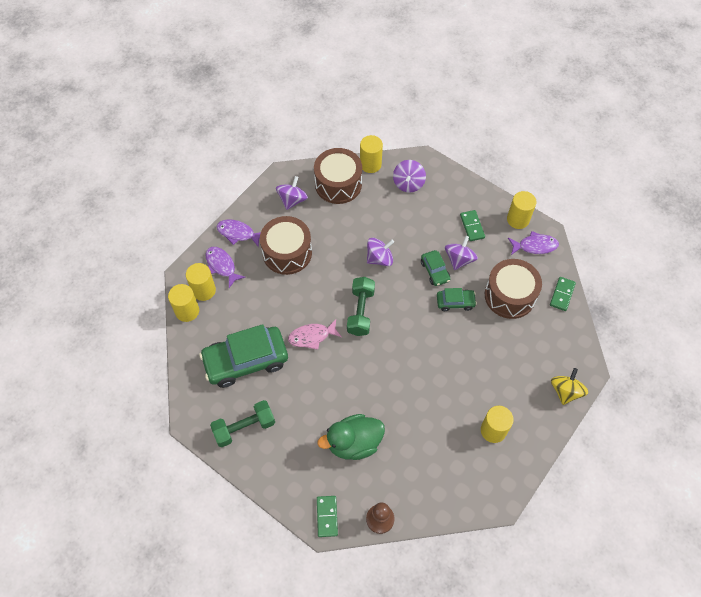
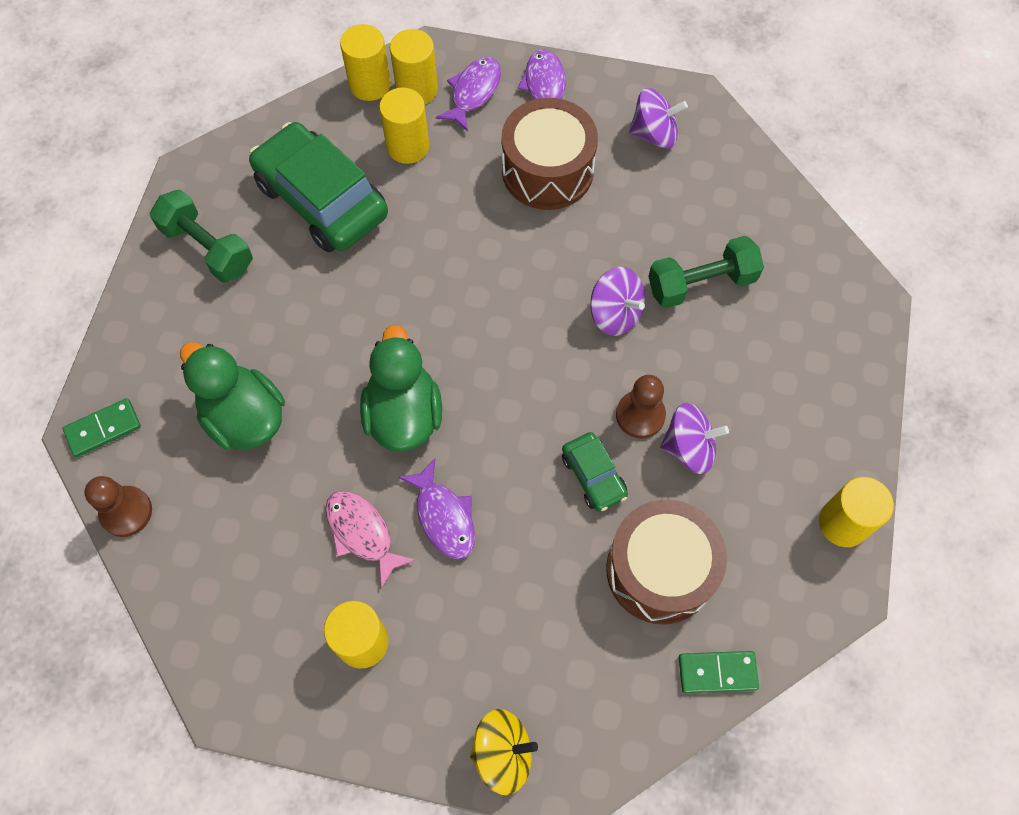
camera: 65 degrees right, 5 degrees up
(312, 336) = (409, 273): pink fish -> pink fish (362, 533)
(338, 184) = (729, 187): brown drum -> none
(360, 311) = (493, 327): green dumbbell -> green dumbbell (701, 283)
(370, 164) = (804, 219): yellow cylinder -> yellow cylinder (408, 146)
(387, 369) = (403, 414): none -> green duck
(408, 183) = (802, 297): purple spinning top -> none
(435, 271) = (640, 415): green car -> brown pawn
(472, 226) = (775, 443): green domino -> none
(535, 246) = (801, 578): purple fish -> purple fish (444, 517)

